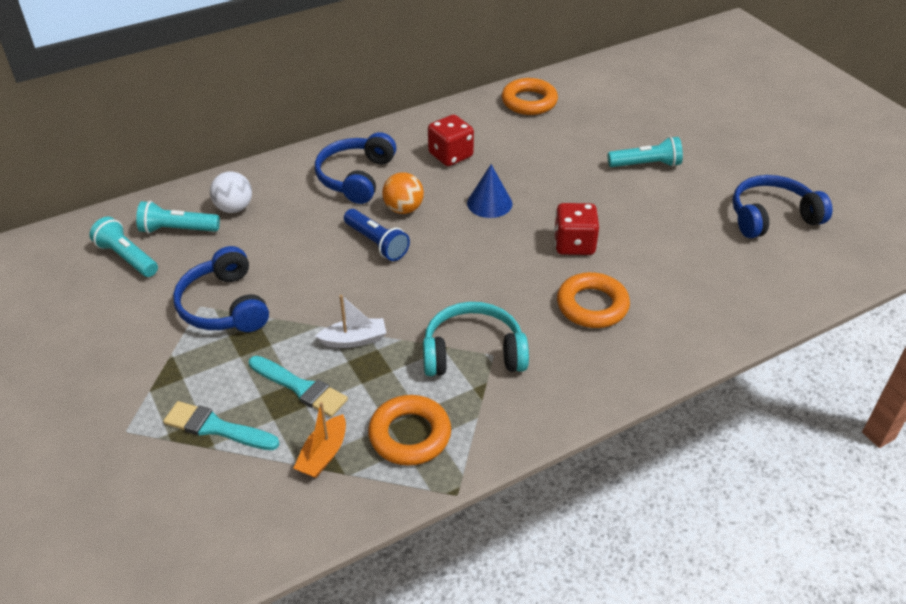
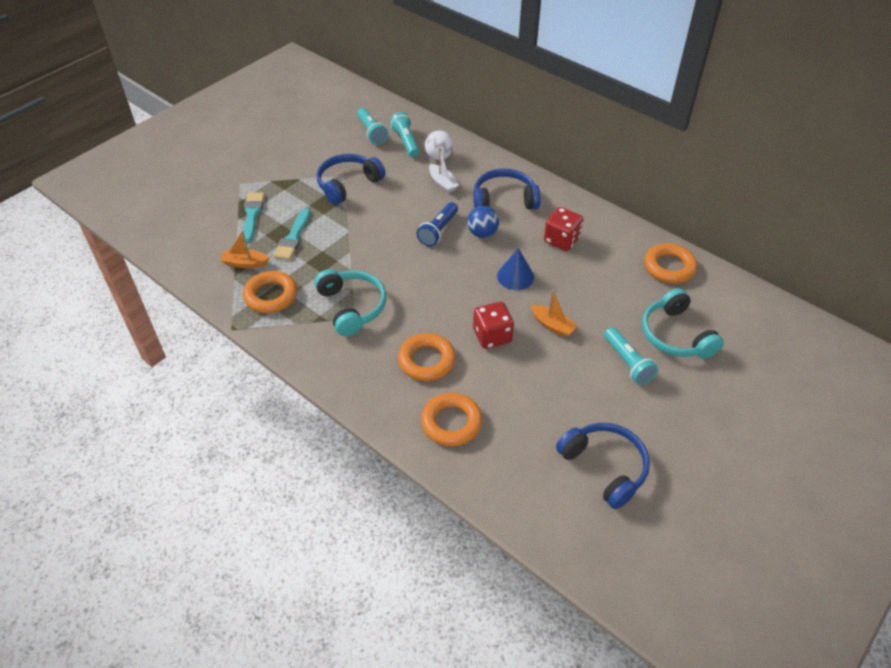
camera: 70 degrees right, 5 degrees up
(127, 257) = (371, 132): turquoise flashlight -> turquoise flashlight turned 135 degrees clockwise
(354, 340) = (341, 248): white boat -> white boat (442, 183)
(403, 209) = (482, 233): orange ball -> blue ball
(576, 197) = (552, 325): none -> orange boat
(621, 126) = (675, 335): none -> turquoise headphones
(691, 308) = (451, 423): none -> orange ring

